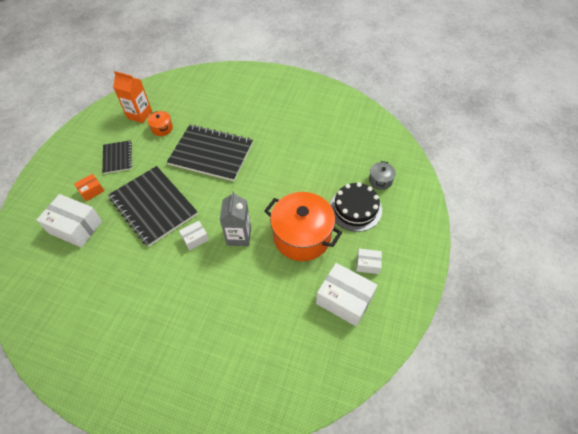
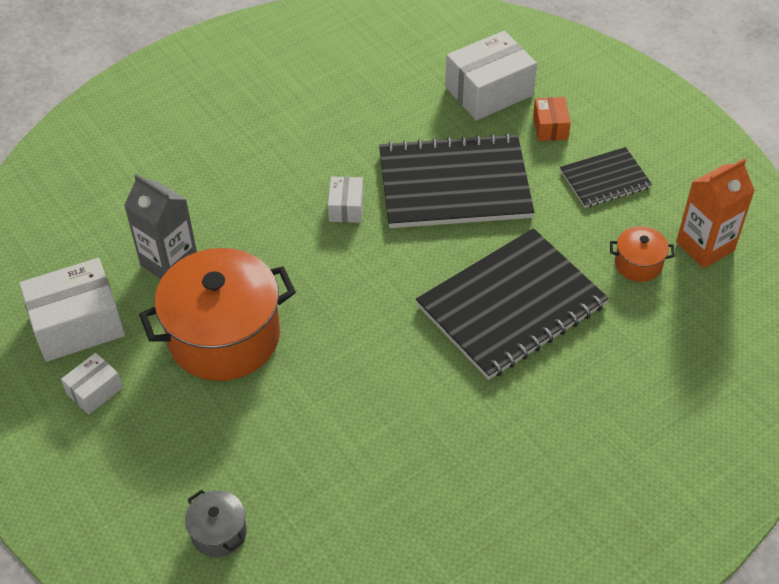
camera: 125 degrees right, 5 degrees down
(117, 157) = (605, 179): black notebook -> black notebook turned 45 degrees counterclockwise
(239, 236) = (302, 259): grey carton -> grey carton (169, 262)
(355, 209) = (201, 446): black cake -> none

